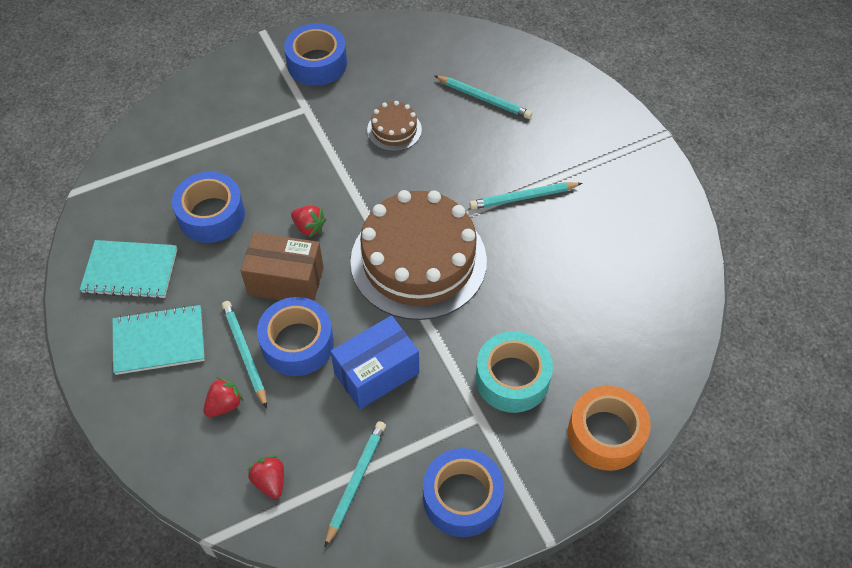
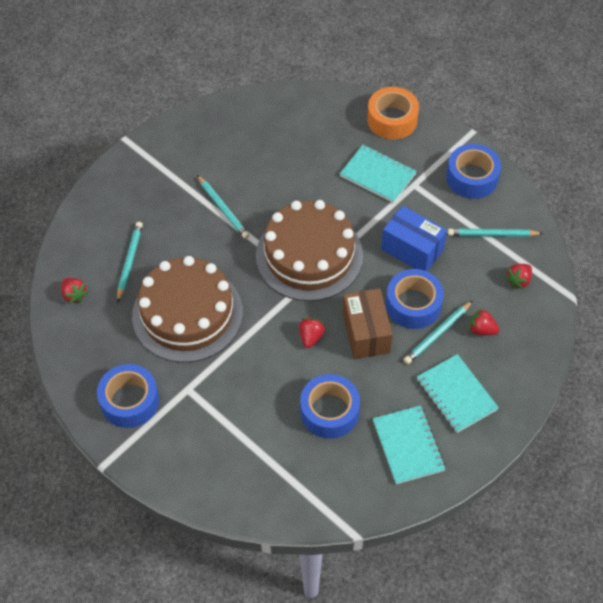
camera: 110 degrees left, 0 degrees up
(394, 130) = (187, 314): brown cake -> brown cake, size x2.28
(462, 48) = (74, 295): none -> red strawberry
(512, 378) = (377, 175): turquoise tape -> turquoise notebook

